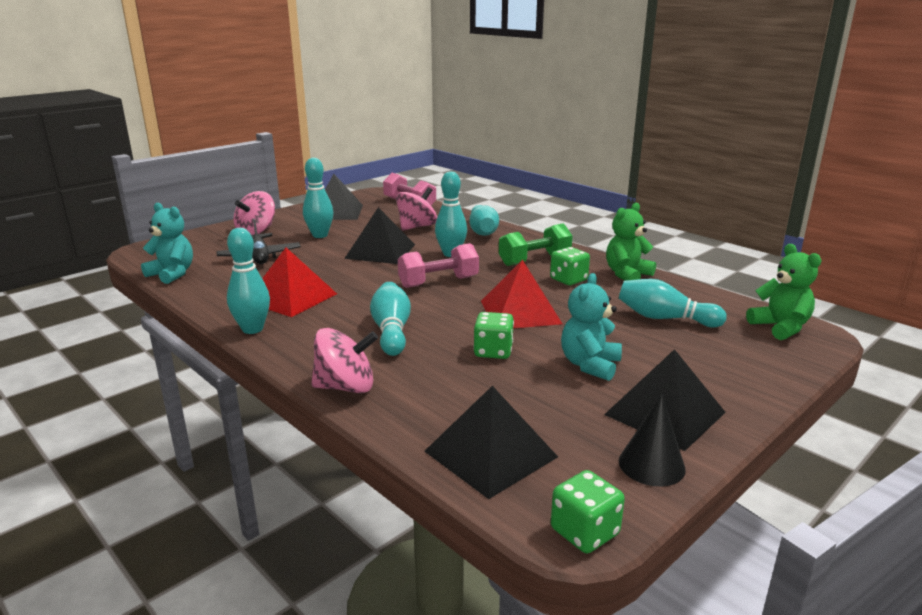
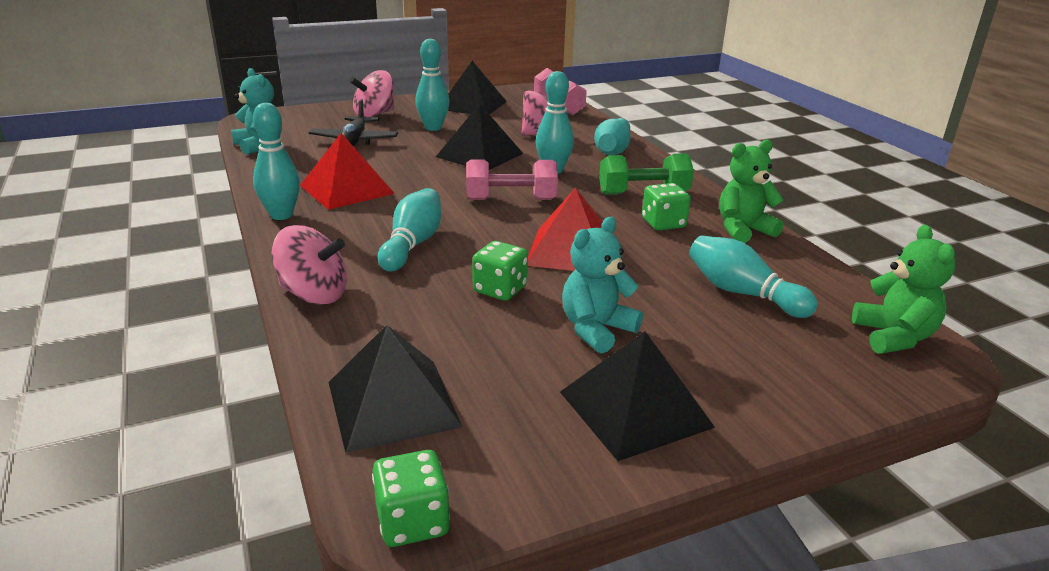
camera: 20 degrees right, 5 degrees up
(651, 465) = (561, 466): black cone -> none

